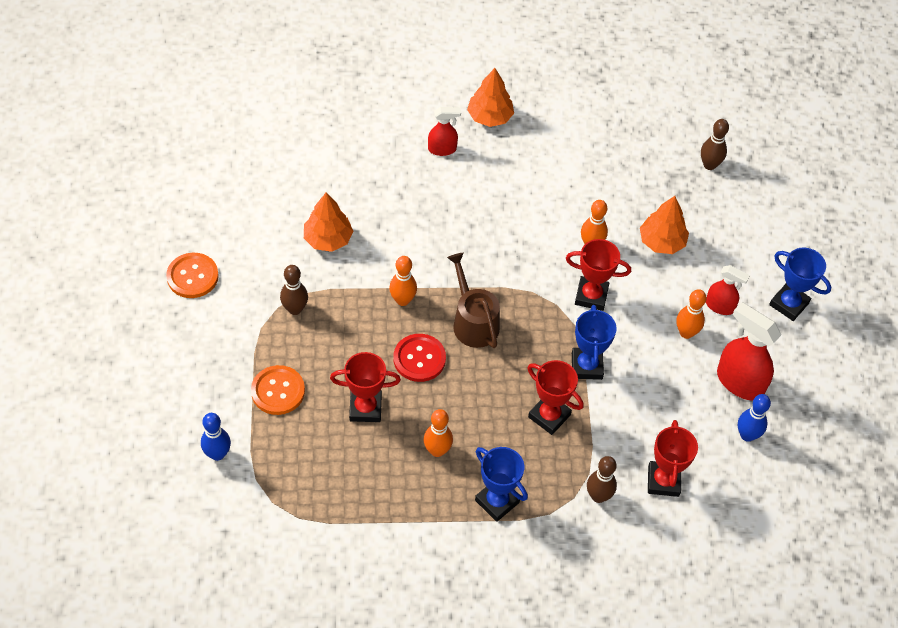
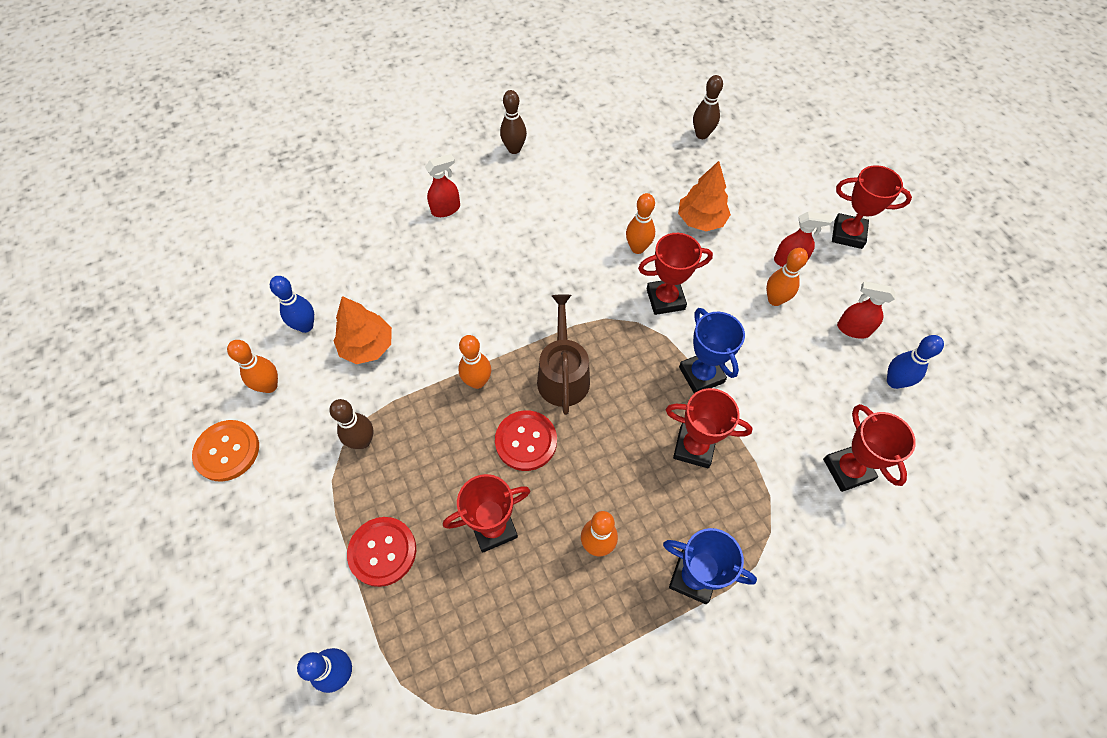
camera: 20 degrees left, 5 degrees up
(241, 240) = (269, 386): none -> orange bowling pin
(278, 391) = (382, 552): orange button -> red button
(286, 204) = (306, 326): none -> blue bowling pin
(473, 322) = (563, 375): brown watering can -> brown watering can turned 45 degrees clockwise
(490, 117) = (478, 162): orange tree -> none
(598, 496) = (794, 519): brown bowling pin -> brown bowling pin (514, 149)
(739, 382) = (853, 329): red spray bottle -> red spray bottle, size x0.58
(789, 304) = (848, 234): blue trophy -> red trophy

